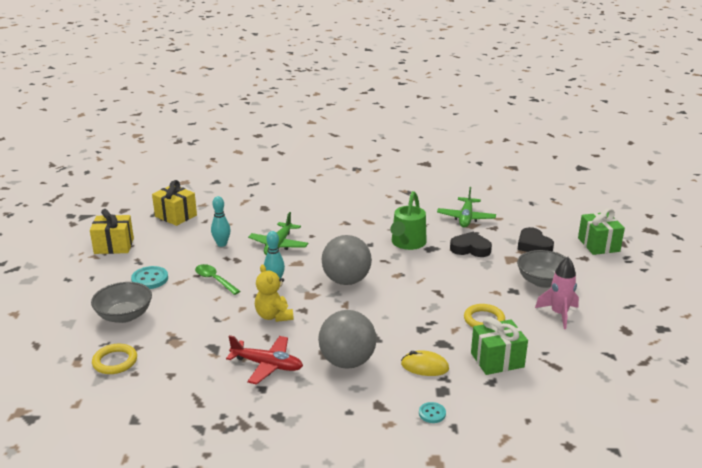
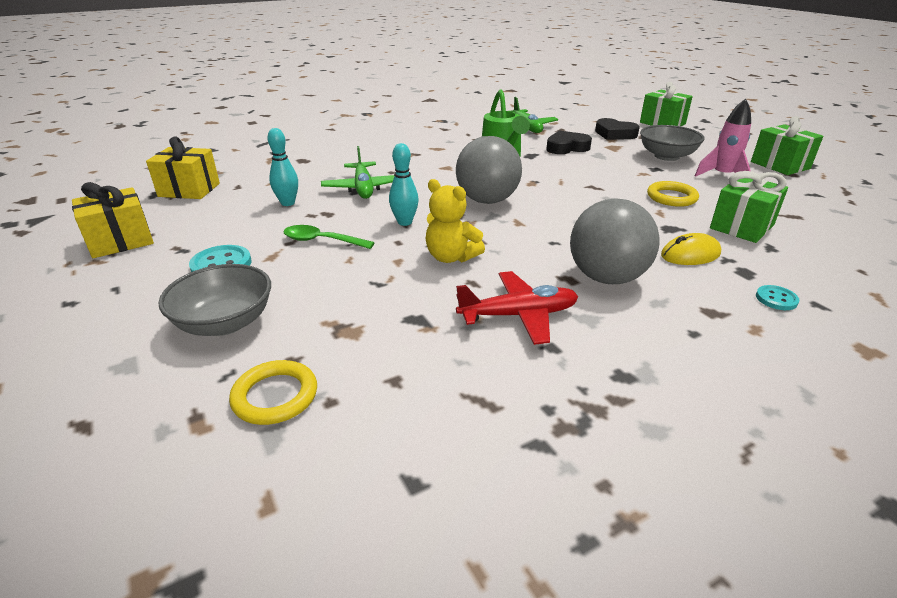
camera: 30 degrees left, 5 degrees up
(631, 320) = (780, 165): none -> green gift

